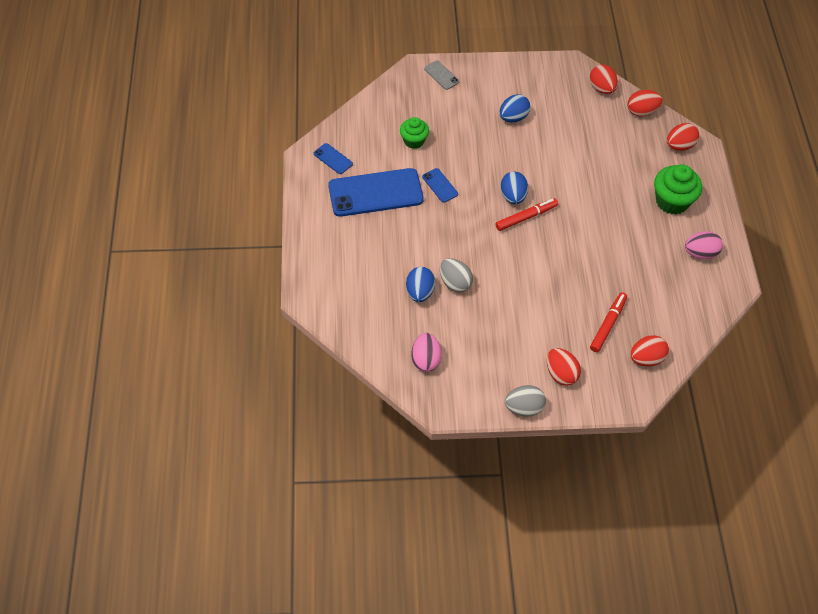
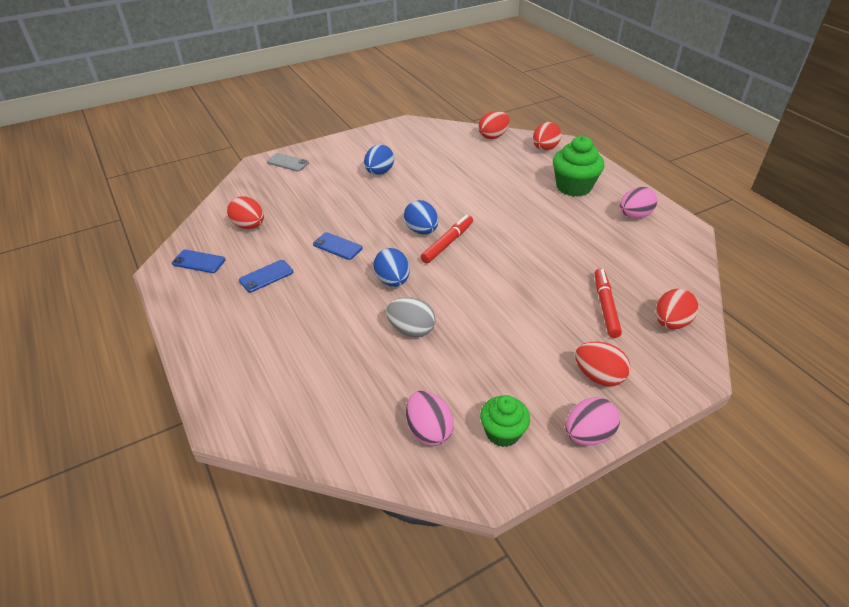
camera: 25 degrees left, 15 degrees down
(375, 193) = (266, 276): blue phone -> blue phone, size x0.44
(414, 141) = (287, 219): green cupcake -> green cupcake (502, 432)
(420, 292) = (375, 355): blue egg -> blue egg (392, 281)
(524, 408) = (588, 435): grey egg -> pink egg
(601, 88) = (446, 131): red egg -> red egg (249, 226)

